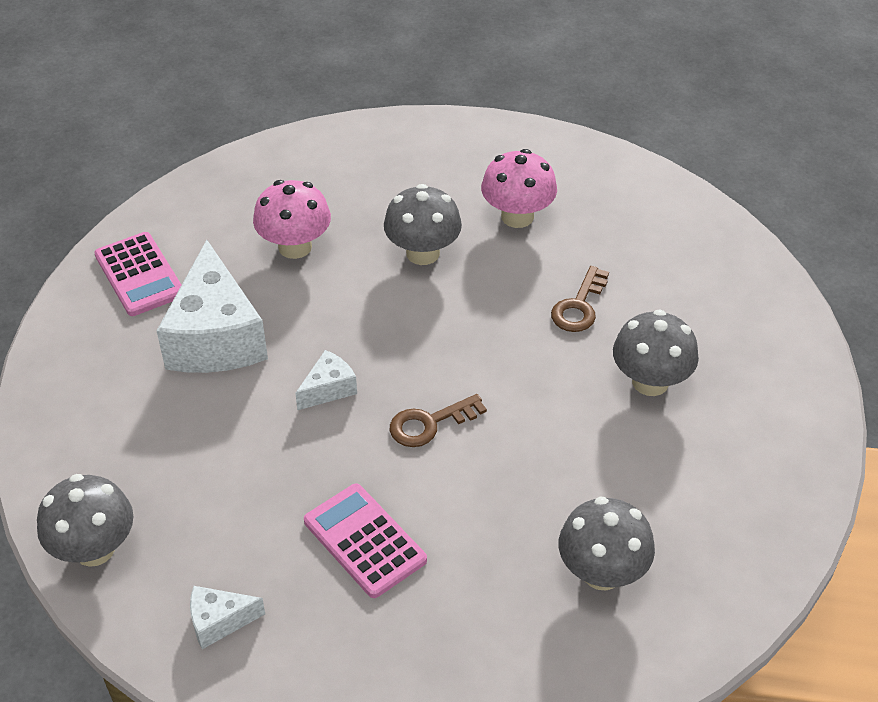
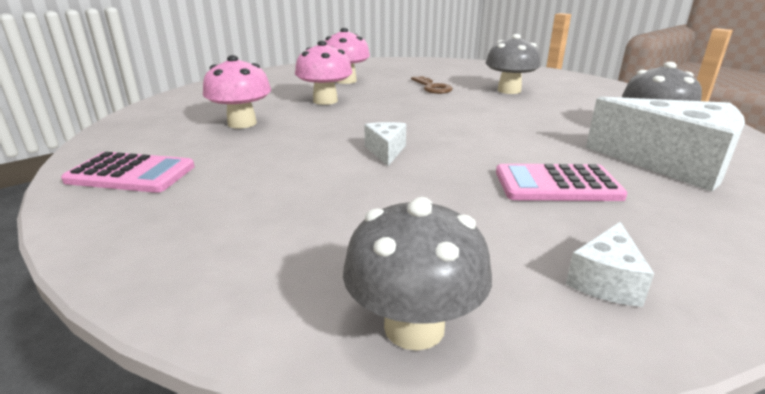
camera: 50 degrees left, 20 degrees down
(216, 337) = (260, 169): white cheese -> white cheese (671, 164)
(423, 253) = (325, 101): grey mushroom -> pink mushroom
(429, 423) = (466, 136): brown key -> none

